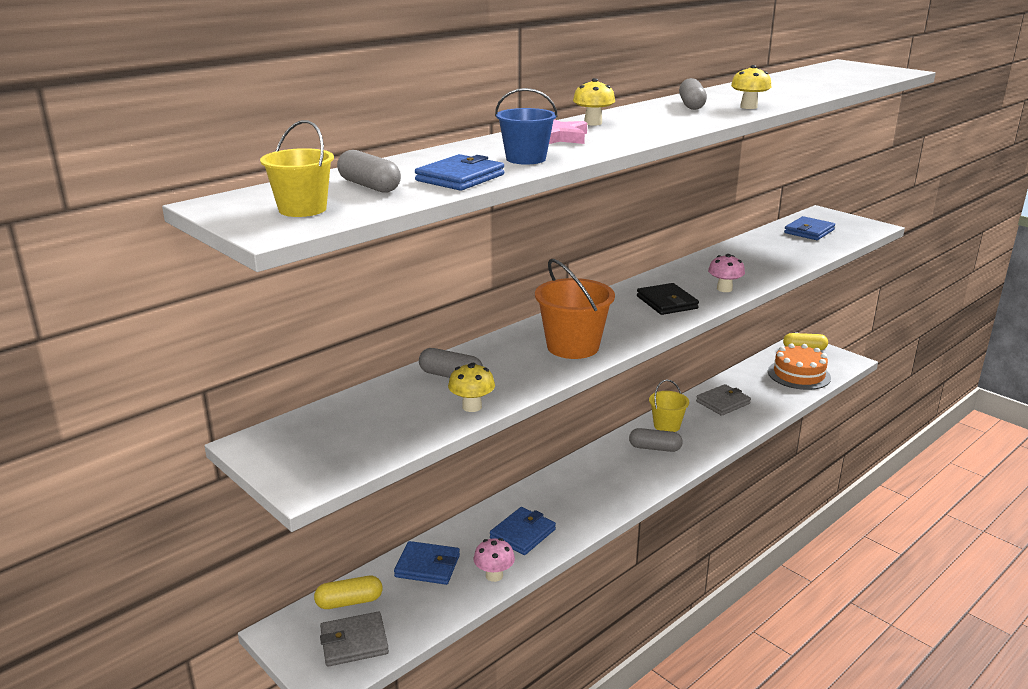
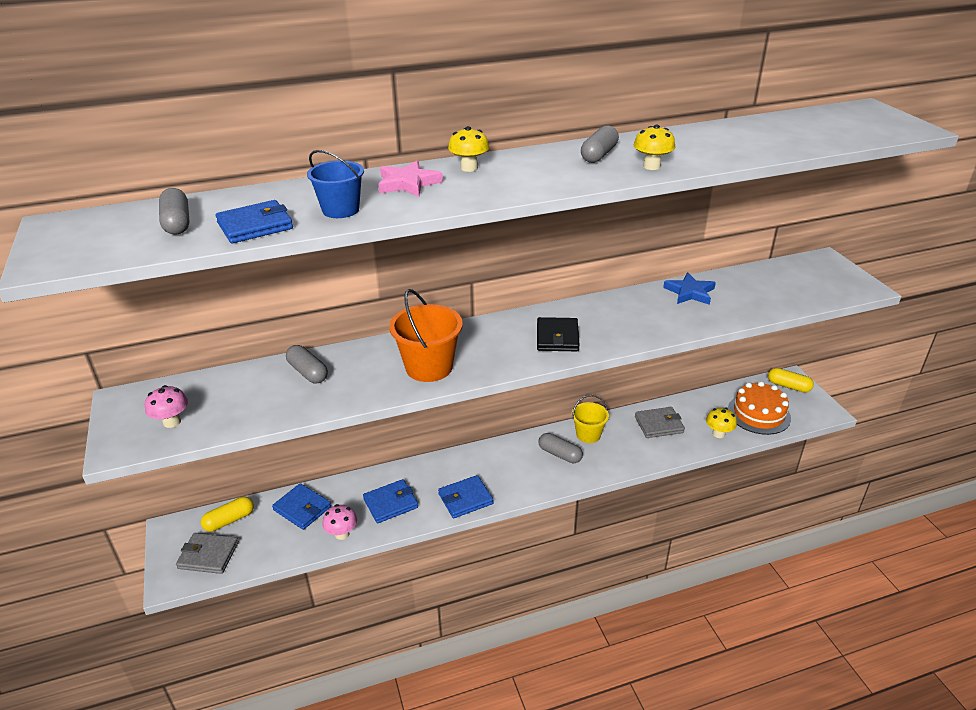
camera: 25 degrees right, 10 degrees up
(302, 209) = (95, 242): yellow bucket -> none
(349, 602) = (229, 520): yellow capsule -> yellow capsule turned 45 degrees counterclockwise
(472, 407) = (293, 408): yellow mushroom -> yellow mushroom (718, 433)
(724, 289) = (626, 334): pink mushroom -> pink mushroom (172, 422)
(742, 252) = (690, 292): none -> blue star
(809, 231) = (786, 280): blue wallet -> blue wallet (465, 499)

